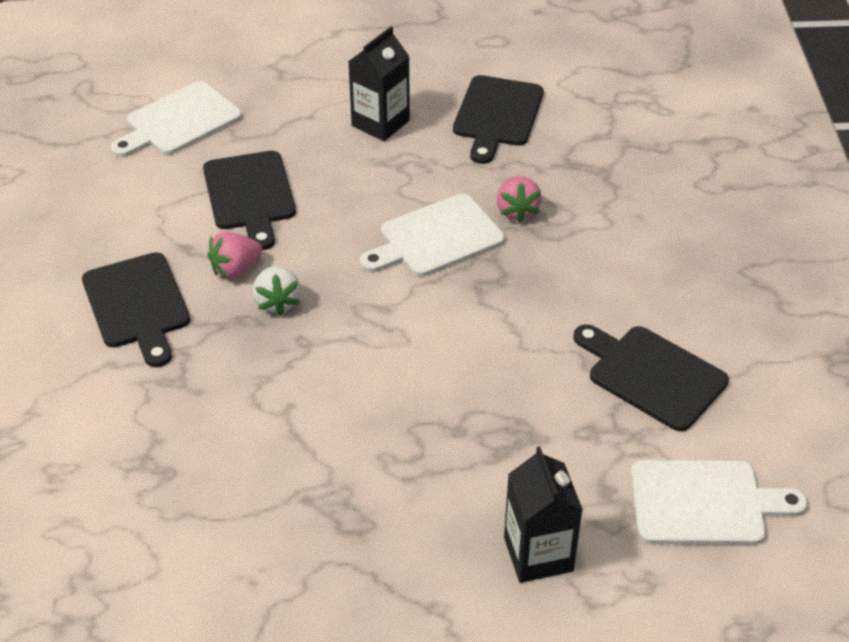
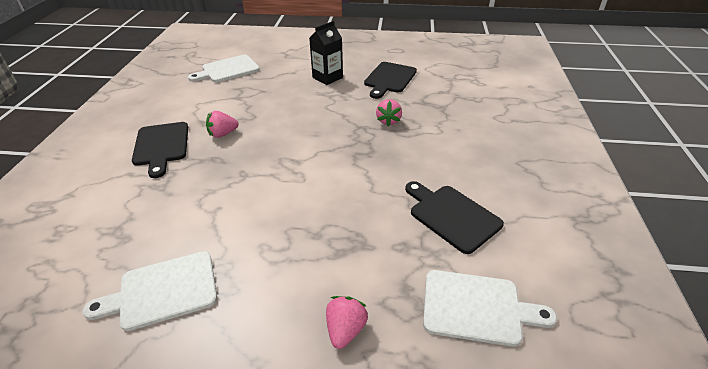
camera: 10 degrees right, 5 degrees down
(250, 195) = (247, 102): black cutting board -> none
(277, 302) = (237, 152): white strawberry -> none
(436, 238) = (338, 129): white cutting board -> white cutting board (163, 291)
(538, 554) = (345, 329): black carton -> pink strawberry

